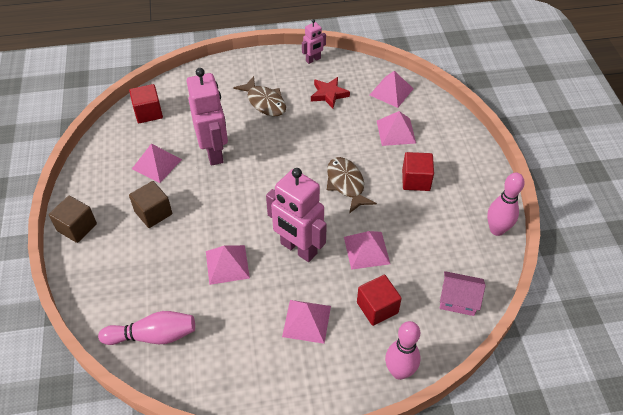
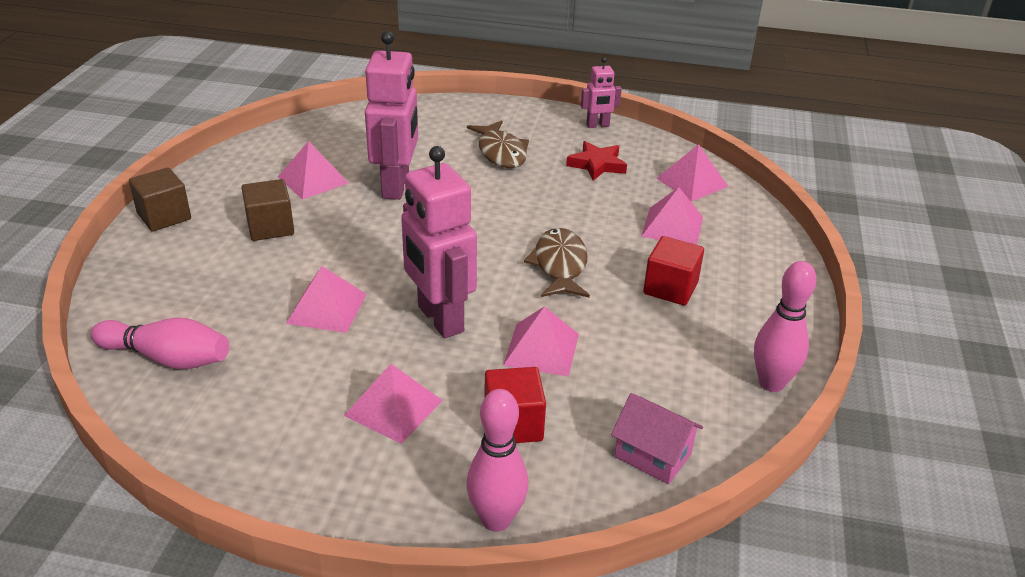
camera: 20 degrees right, 15 degrees down
(148, 113) = (341, 128): red cube -> none

